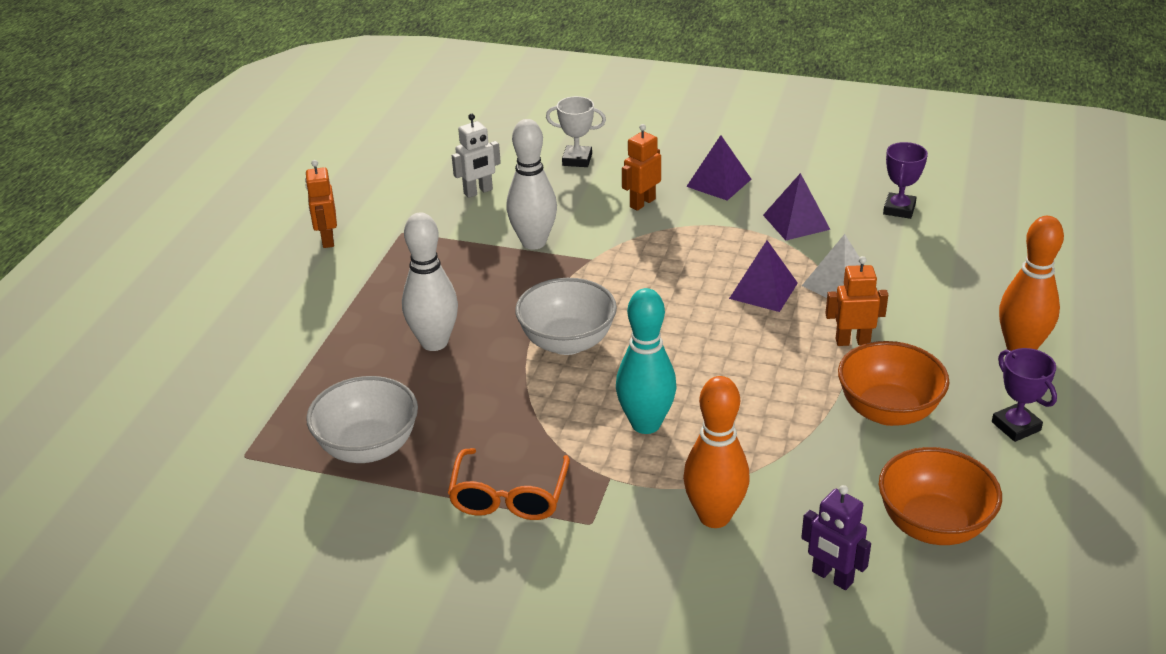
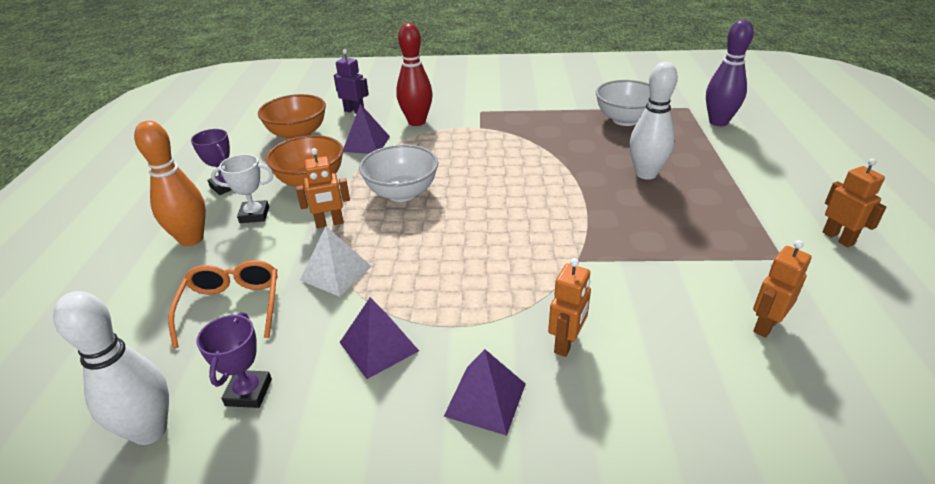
camera: 165 degrees right, 0 degrees up
(239, 413) = (718, 122): none -> purple bowling pin
(478, 192) = (765, 325): white robot -> orange robot
(509, 497) = (529, 113): orange glasses -> orange glasses (232, 306)
(533, 242) = (645, 269): white bowling pin -> white bowling pin (150, 431)
(567, 342) = (550, 189): white bowl -> white bowl (402, 193)
(577, 160) = (697, 410): white trophy -> white trophy (254, 215)
(646, 424) = (470, 152): turquoise bowling pin -> none
(714, 516) = (417, 122): orange bowling pin -> red bowling pin
(763, 290) = (406, 255): purple pyramid -> purple pyramid (366, 144)

